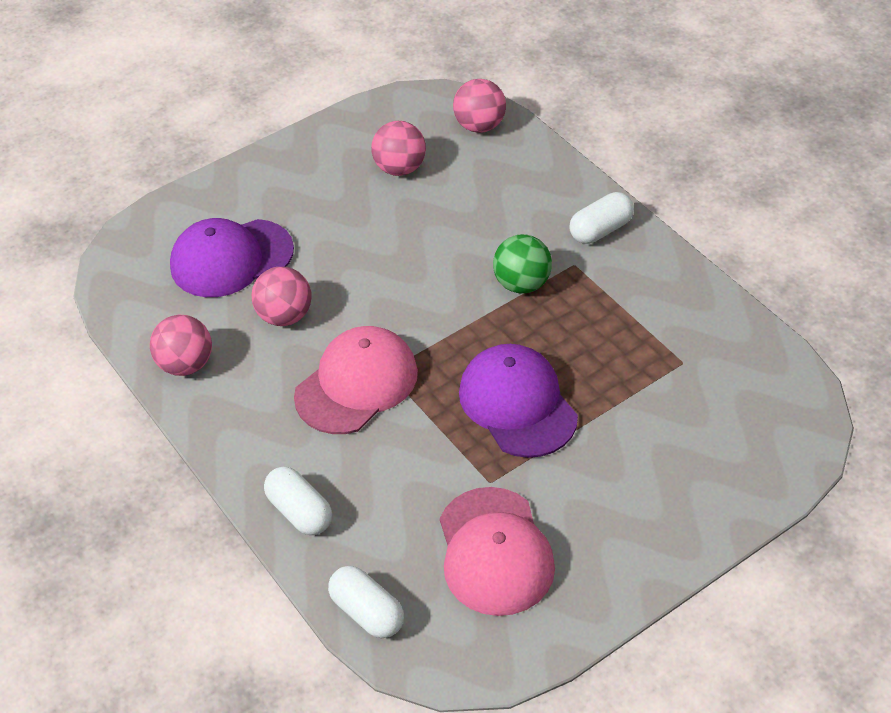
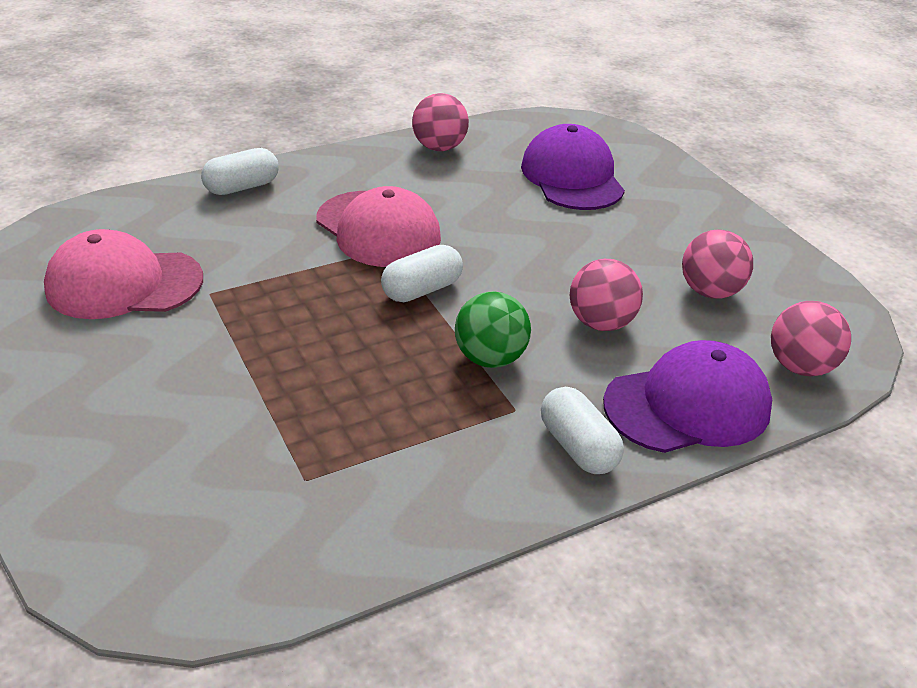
camera: 95 degrees right, 10 degrees down
(285, 316) = (484, 198): pink ball -> pink ball (601, 323)
(367, 612) = (113, 209): white capsule -> white capsule (422, 290)
(517, 404) = (303, 326): purple cap -> purple cap (687, 405)

